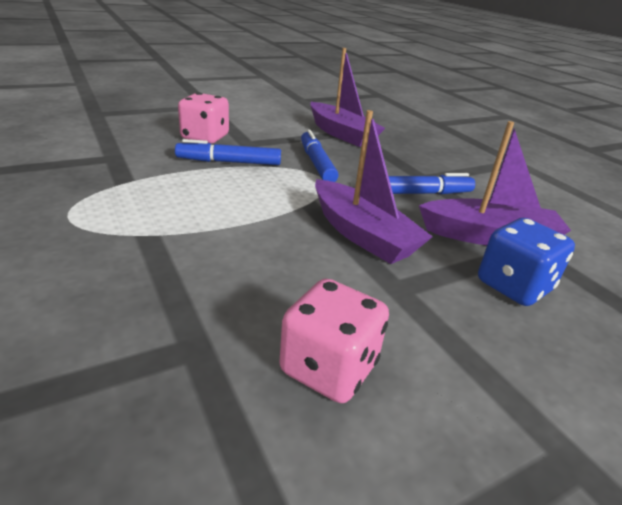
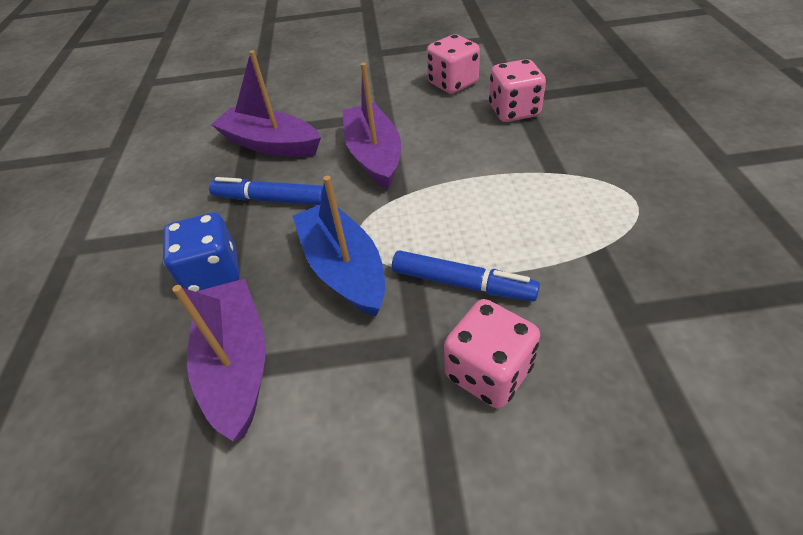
camera: 150 degrees left, 15 degrees up
(201, 314) = (514, 111): none -> pink dice
(316, 163) = (344, 269): blue marker -> blue boat
(514, 286) = (307, 109): blue dice -> blue dice (213, 273)

